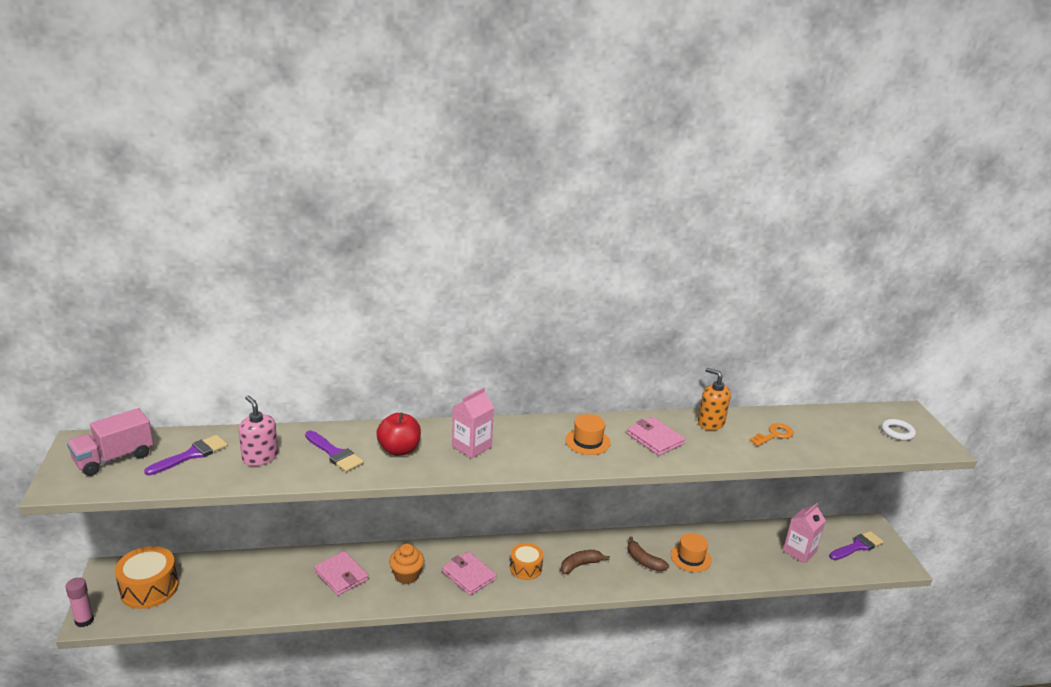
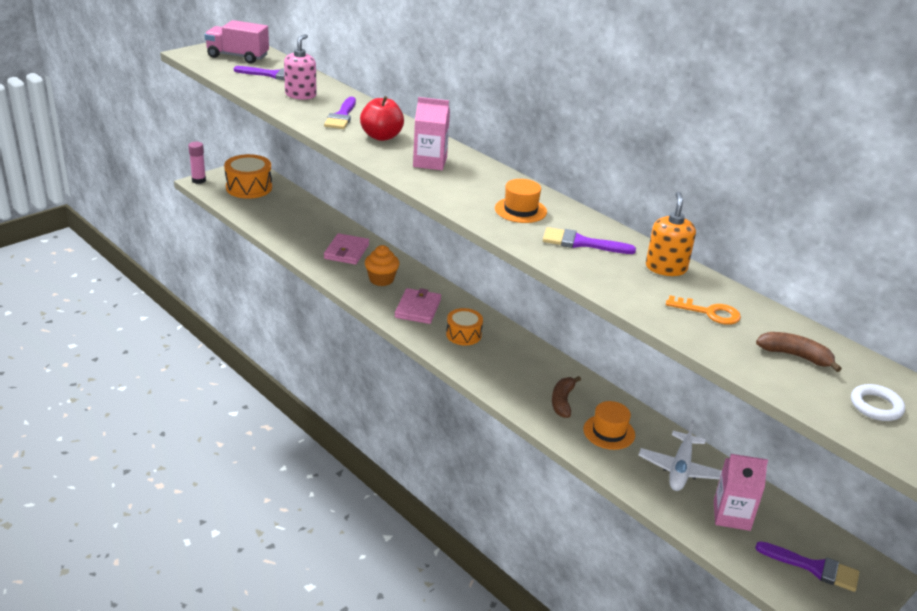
camera: 55 degrees right, 5 degrees up
(580, 565) = (506, 364): brown banana -> brown banana (795, 356)
(655, 439) = (581, 243): pink wallet -> purple brush
(746, 547) = (680, 469): none -> white plane

